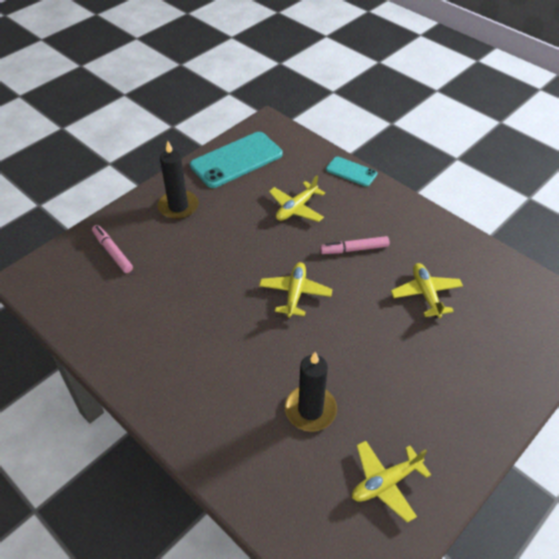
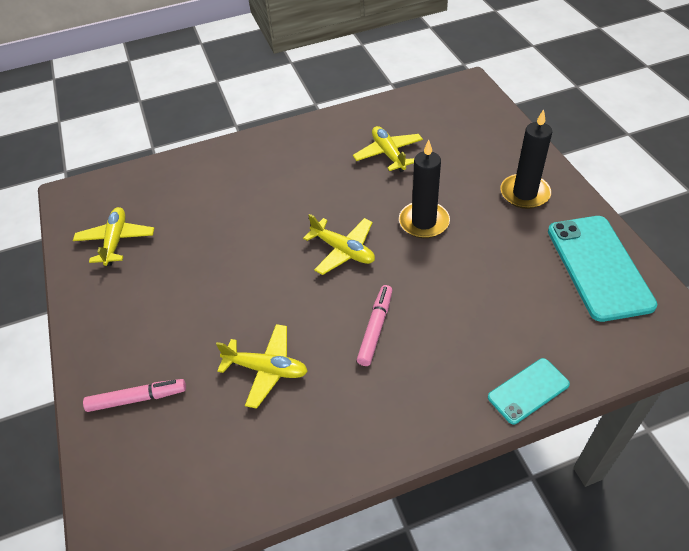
camera: 120 degrees right, 0 degrees up
(113, 252) = (474, 136): pink marker -> pink marker (136, 399)
(296, 208) = (476, 297): yellow plane -> yellow plane (388, 154)
(310, 410) = (212, 218): black candle -> black candle (424, 222)

